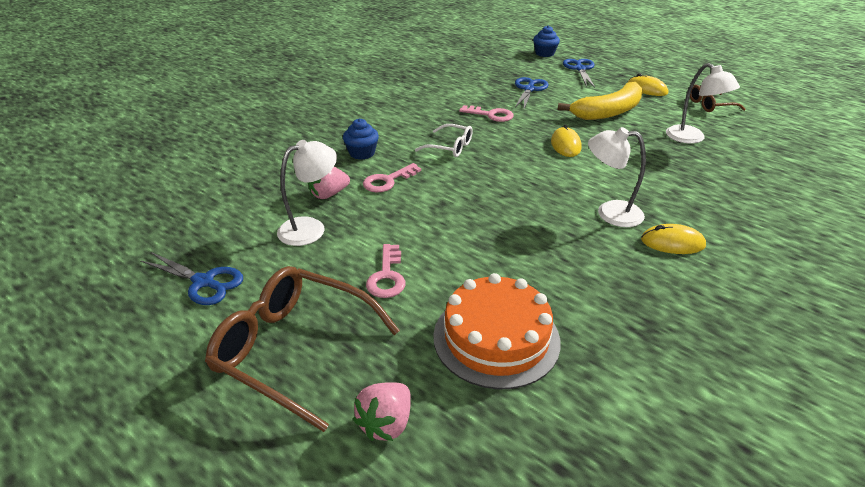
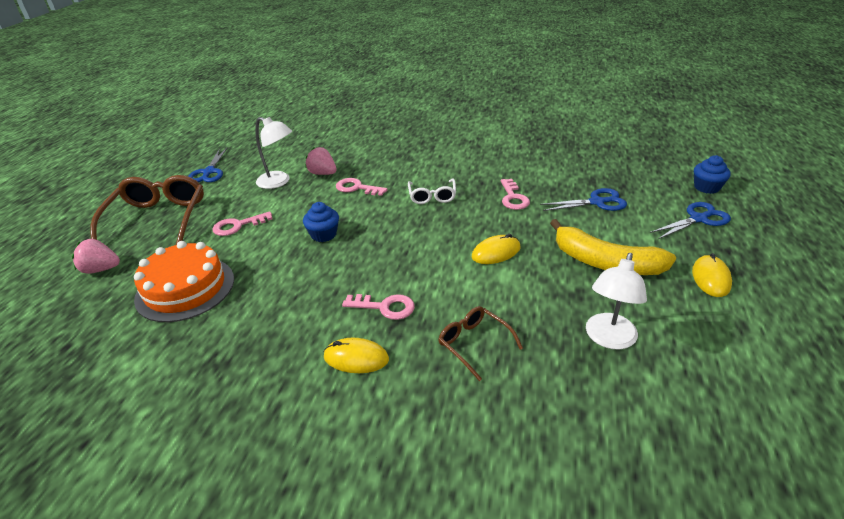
camera: 65 degrees right, 0 degrees up
(362, 153) = (388, 166): blue cupcake -> blue cupcake (323, 234)
(610, 213) = (385, 307): white lamp -> pink key
(672, 243) = (356, 358): yellow mouse -> yellow mouse turned 60 degrees counterclockwise
(710, 105) = (736, 342): brown glasses -> brown glasses (474, 344)

